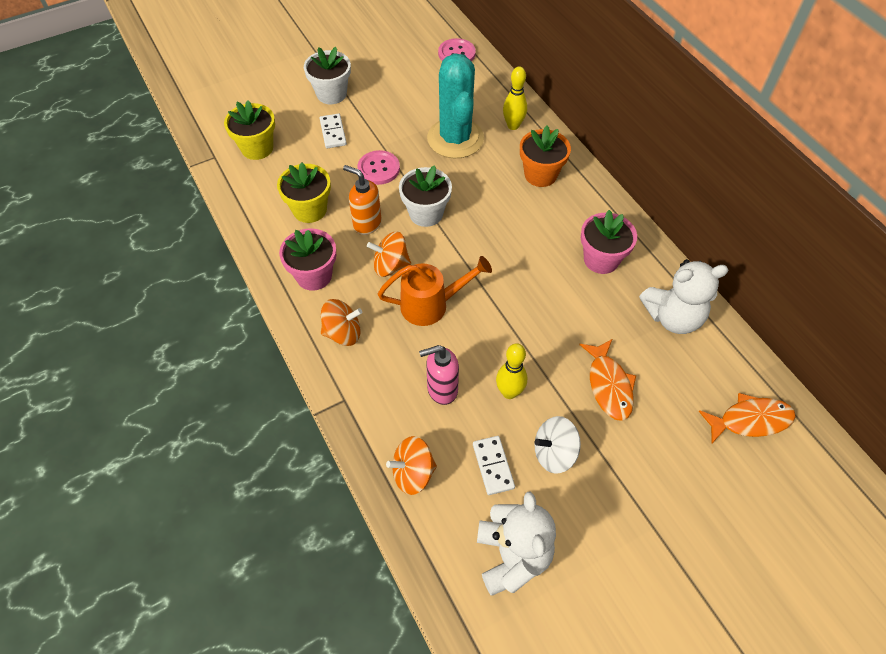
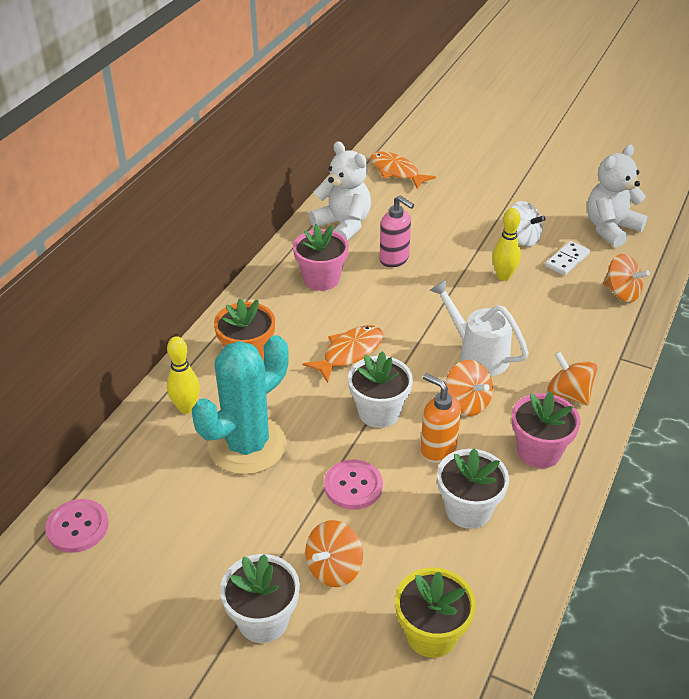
camera: 125 degrees left, 15 degrees down
(309, 210) = (468, 510): yellow flower pot -> white flower pot
(333, 132) = (334, 568): white domino -> orange spinning top
(367, 224) = (437, 449): orange soap dispenser -> orange soap dispenser turned 135 degrees clockwise
(431, 305) = (478, 354): orange watering can -> white watering can
(442, 389) = (544, 310): pink soap dispenser -> pink soap dispenser (394, 259)
(609, 385) = (440, 234): orange fish -> orange fish (349, 353)

